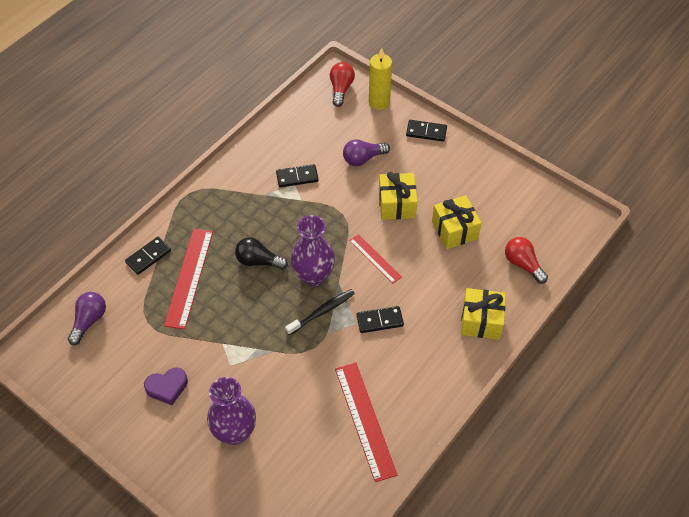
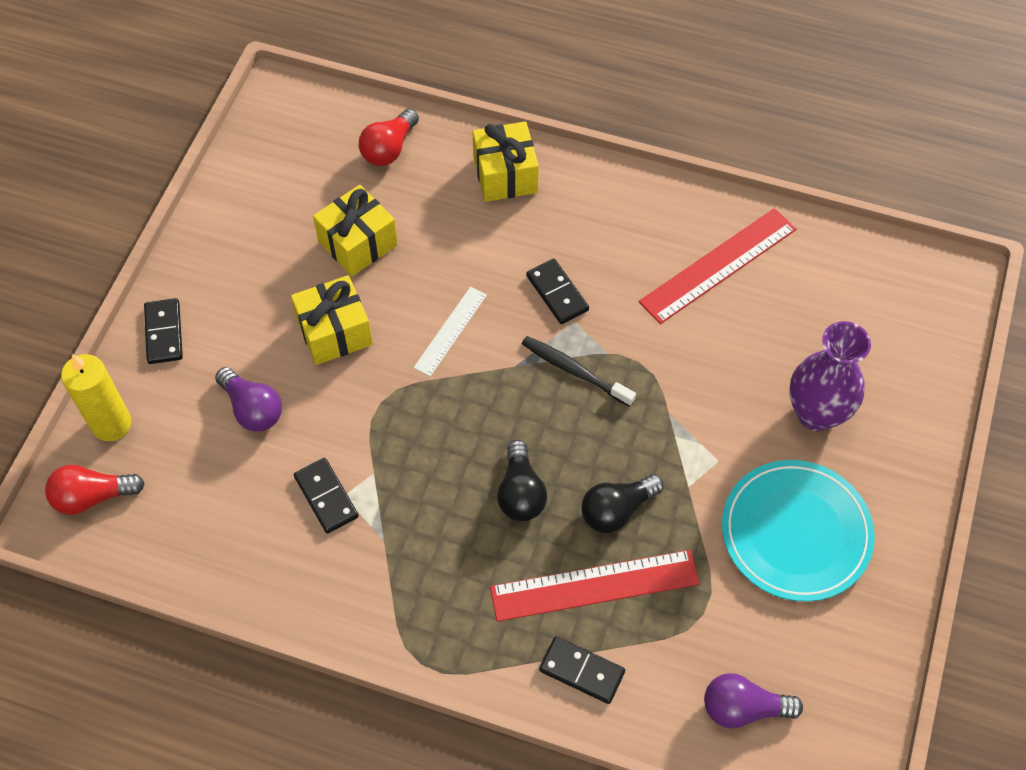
camera: 110 degrees left, 5 degrees up
(167, 387) = (796, 532): purple heart -> turquoise plate
(226, 302) = (617, 510): none -> black light bulb
(313, 276) = (517, 403): purple vase -> none
(375, 258) = (450, 331): red ruler -> white ruler

